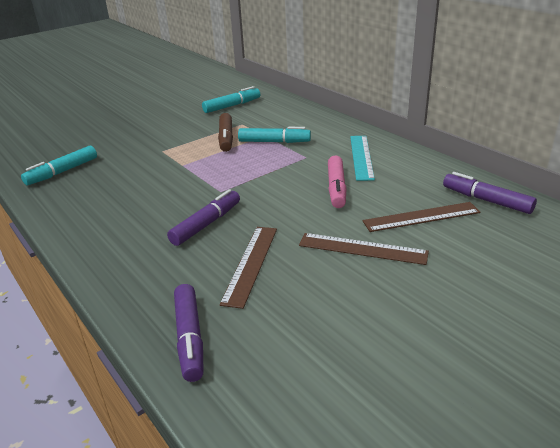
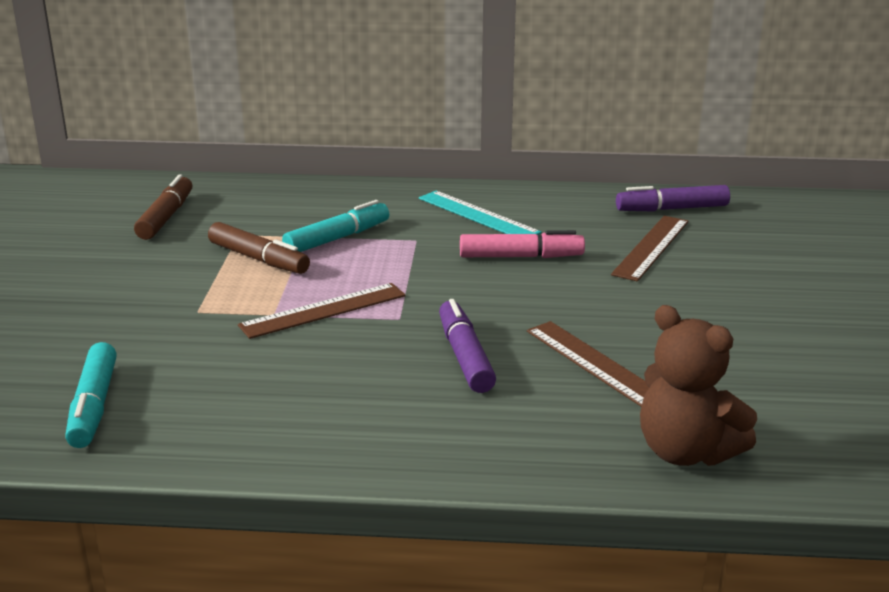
camera: 50 degrees left, 5 degrees down
(190, 338) = (686, 452): purple marker -> brown teddy bear
(232, 106) = (166, 217): turquoise marker -> brown marker
(336, 188) = (520, 256): pink marker -> pink marker turned 45 degrees counterclockwise
(362, 248) = (661, 298): brown ruler -> brown ruler (323, 310)

